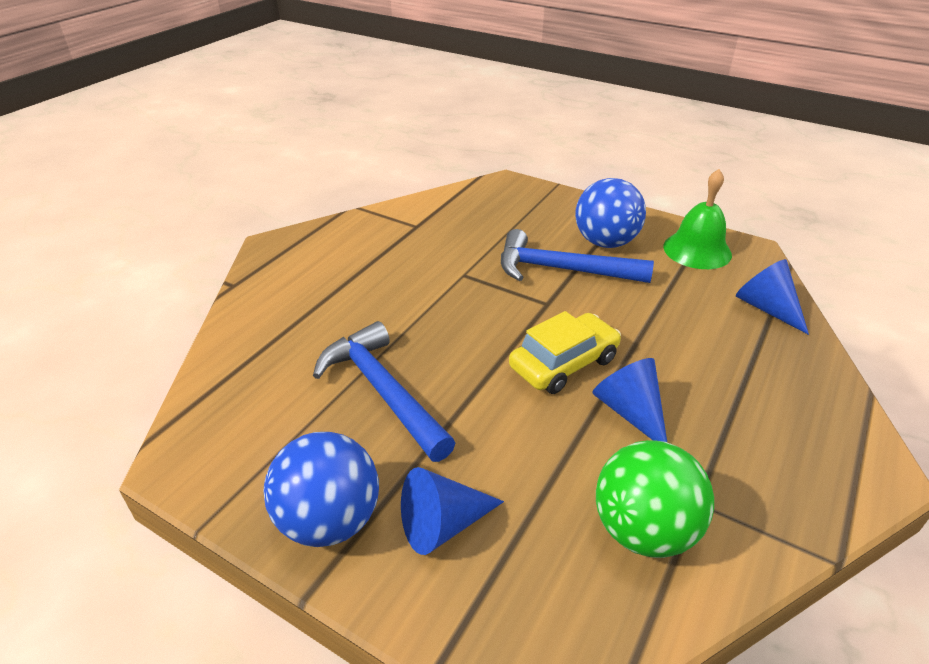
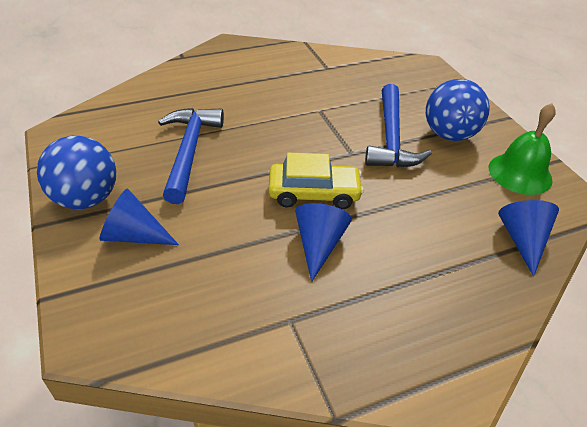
camera: 35 degrees right, 5 degrees up
(562, 270) = (391, 138): blue hammer -> blue hammer turned 135 degrees counterclockwise
(643, 530) = (235, 311): green ball -> none

